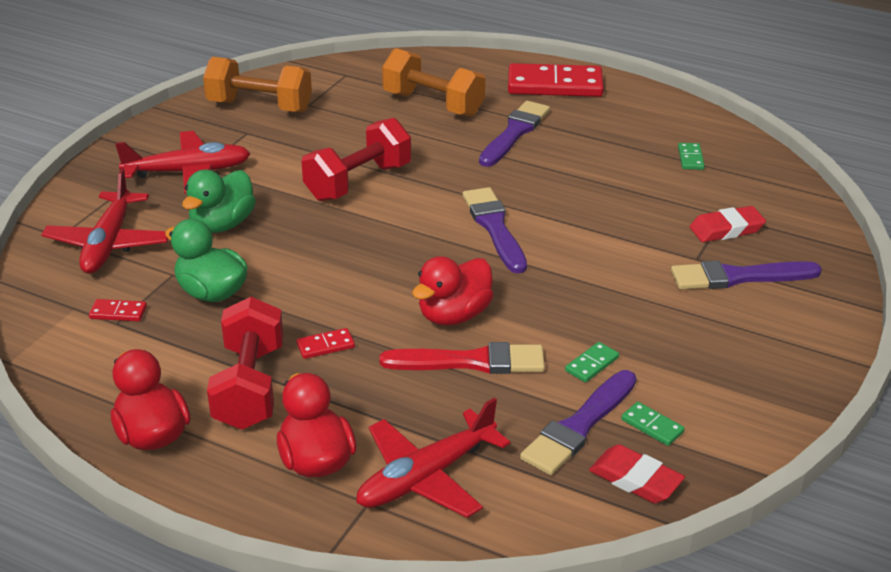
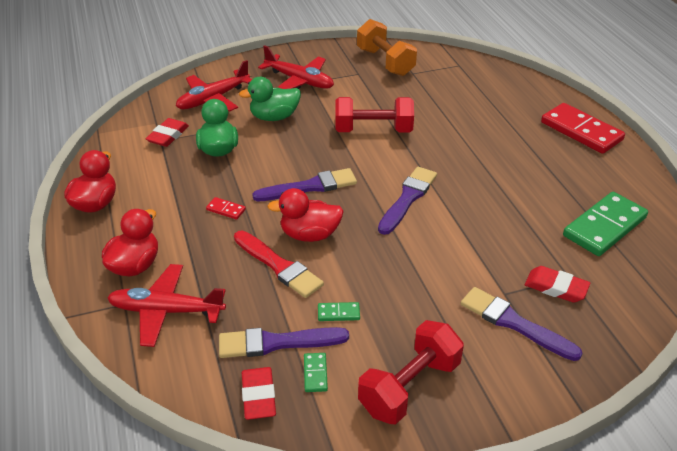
camera: 45 degrees right, 5 degrees up
(118, 313) = (168, 136): red domino -> red eraser
(249, 387) = (164, 208): red dumbbell -> red dumbbell (409, 387)
(433, 104) = (483, 106): orange dumbbell -> none
(515, 133) = (508, 148): purple brush -> purple brush (310, 187)
(690, 158) = (604, 227): green domino -> green domino, size x2.34

